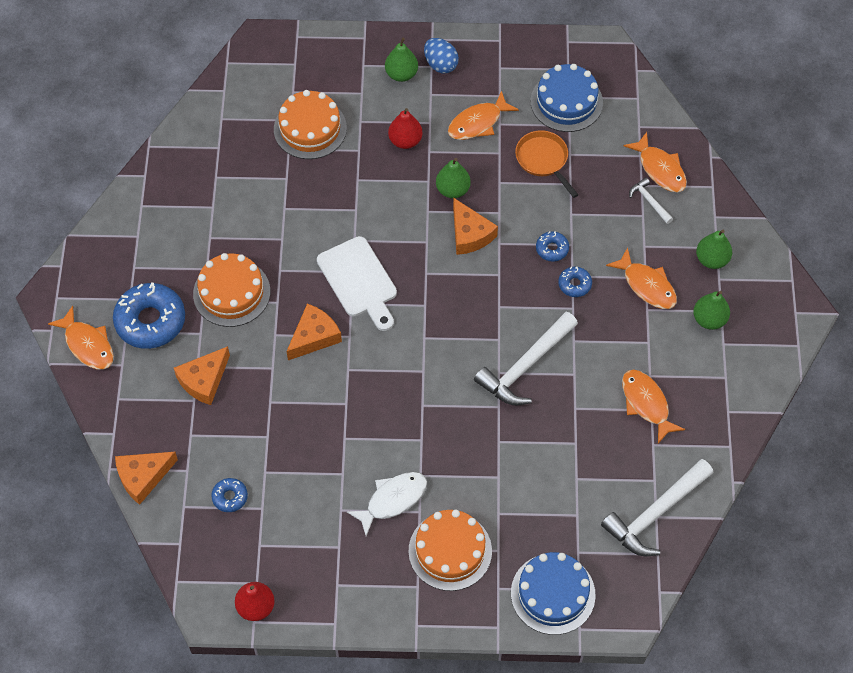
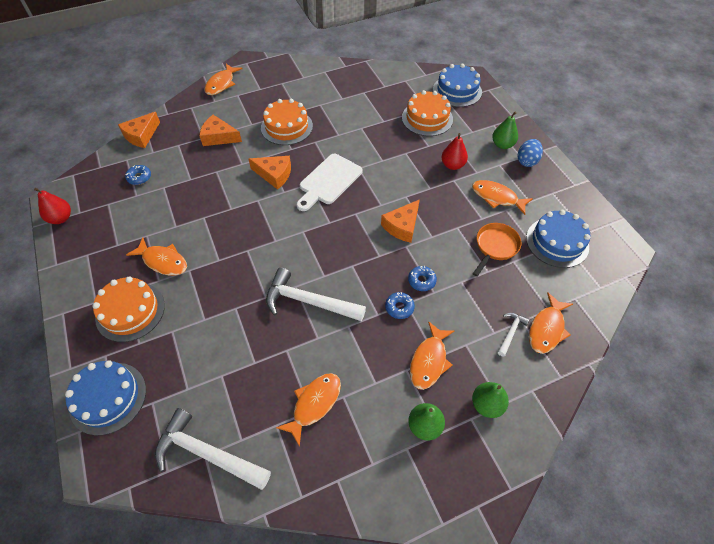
camera: 65 degrees right, 5 degrees down
(143, 477) = (141, 135): orange cheese -> orange cheese turned 90 degrees counterclockwise
(150, 321) = (249, 101): blue donut -> none
(278, 71) = (457, 91): none -> blue cake
(392, 500) = (163, 261): white fish -> orange fish
(452, 190) = (432, 203): green pear -> none

